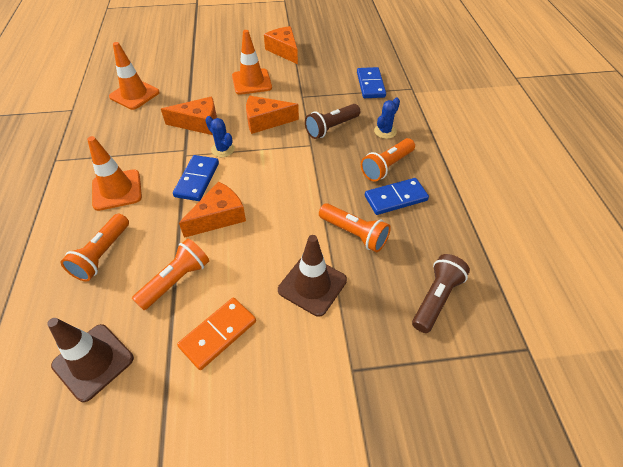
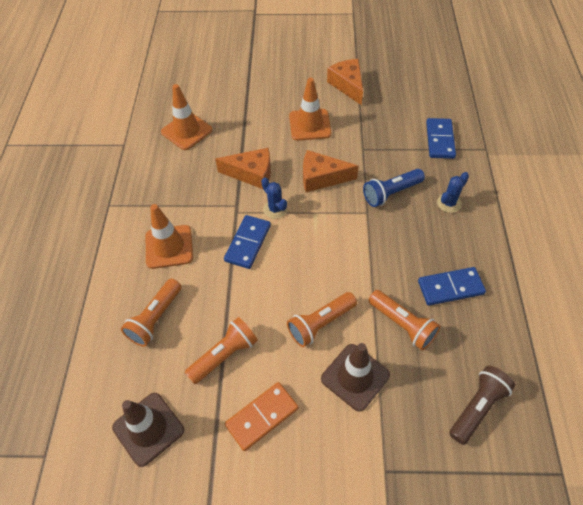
camera: 10 degrees right, 5 degrees up
(219, 217) = (268, 289): orange cheese -> none
(331, 128) = (391, 193): brown flashlight -> blue flashlight
(386, 166) = (445, 248): orange flashlight -> orange flashlight (320, 323)

